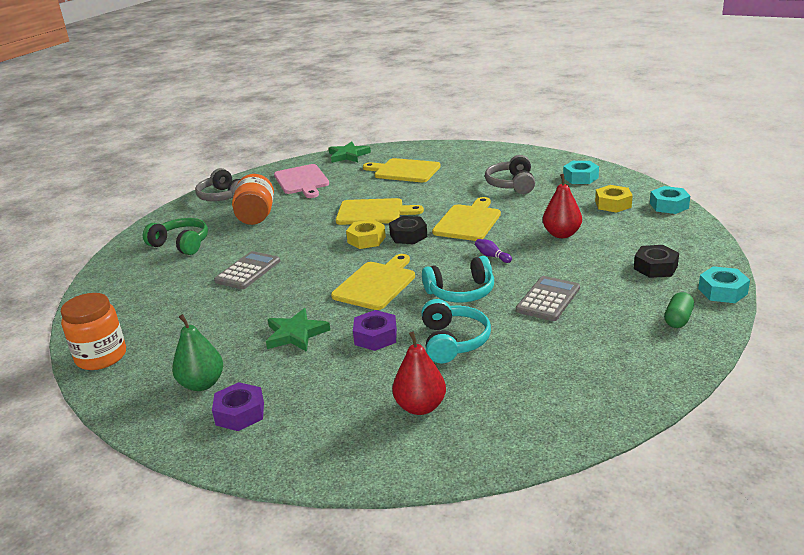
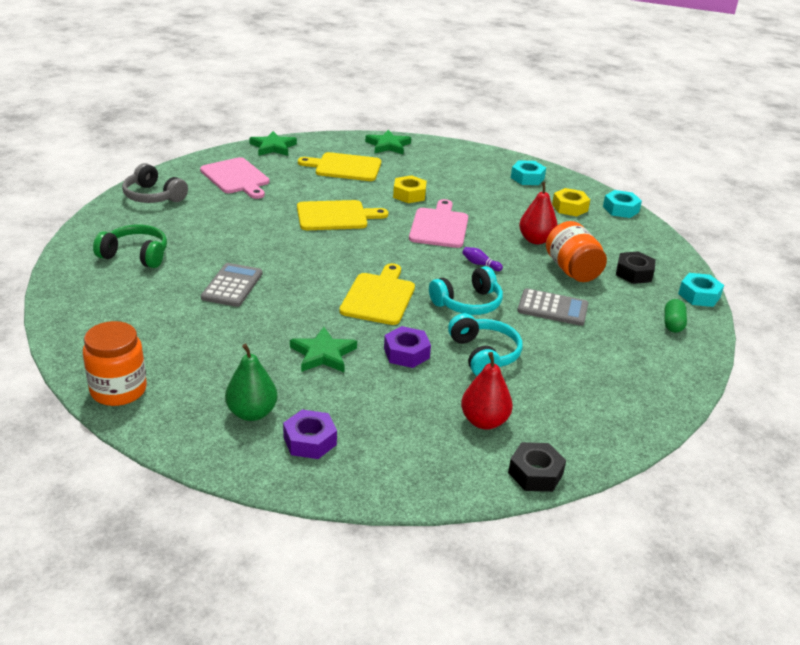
camera: 20 degrees left, 5 degrees up
(256, 216) = (206, 221): orange jar -> orange jar (572, 270)
(366, 240) = (344, 248): yellow nut -> yellow nut (409, 195)
(408, 236) = (386, 242): black nut -> black nut (535, 473)
(455, 151) = (388, 145): none -> green star
(468, 221) = (439, 226): yellow cutting board -> pink cutting board
(512, 184) = (464, 185): grey headphones -> none
(548, 299) = (552, 308): grey calculator -> grey calculator turned 90 degrees clockwise

